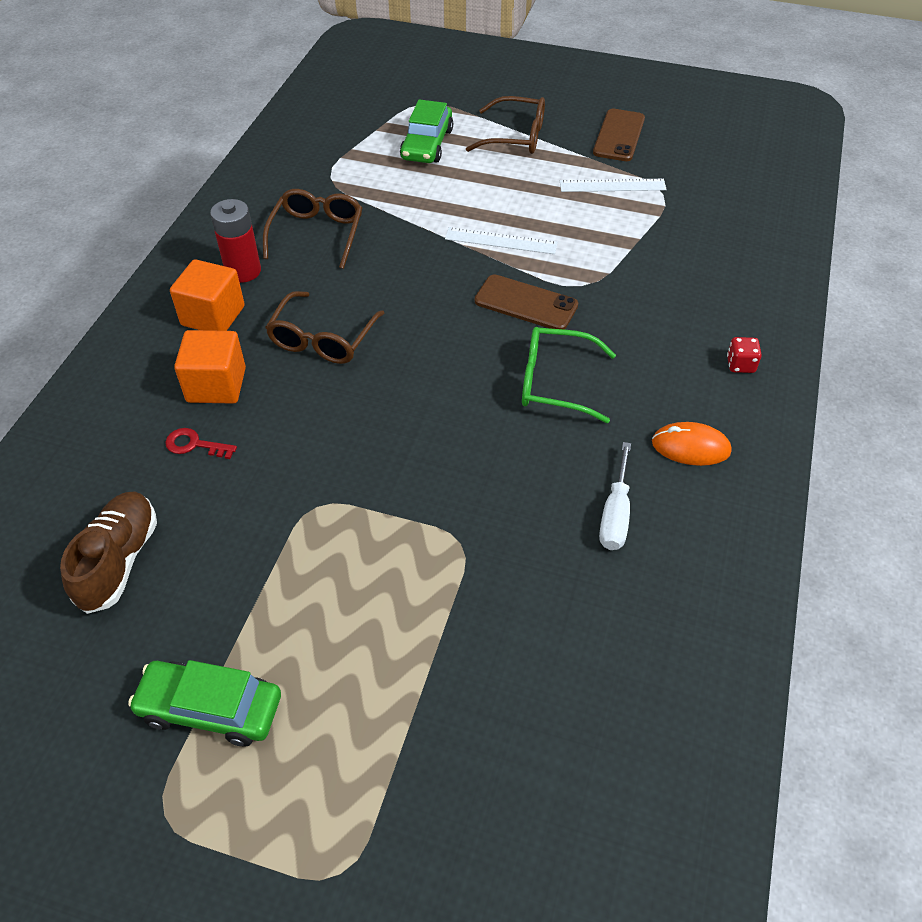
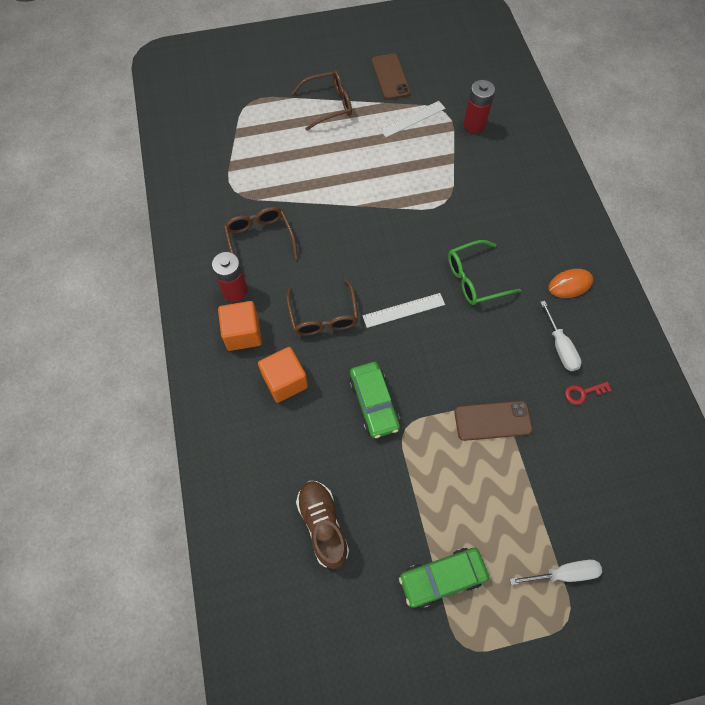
camera: 30 degrees left, 15 degrees up
(195, 445) = (305, 428): red key -> red key (583, 393)
(384, 805) = (563, 573): none -> white screwdriver
(427, 144) = (277, 135): green car -> green car (374, 403)
(501, 241) = (376, 192): white ruler -> white ruler (403, 310)
(526, 303) = (422, 231): brown phone -> brown phone (492, 420)
(693, 219) = (474, 124): none -> red battery
(740, 365) = (561, 217): red dice -> none

